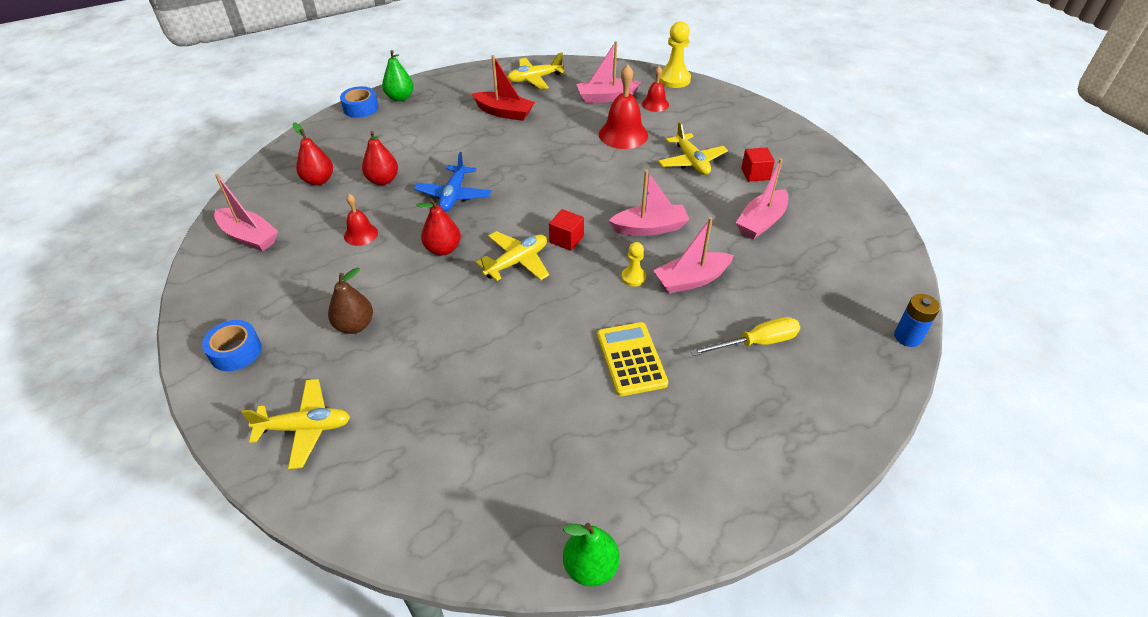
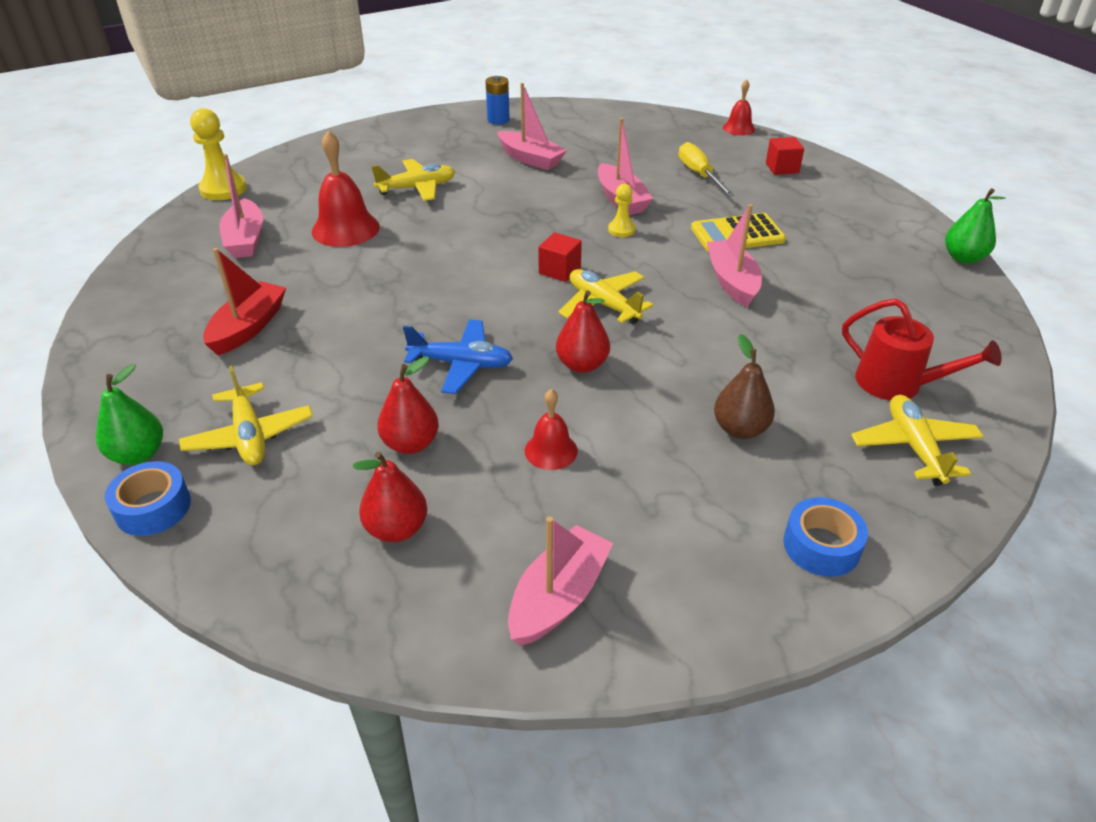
camera: 90 degrees left, 5 degrees down
(382, 436) = (897, 384): none -> red watering can
(534, 79) = (156, 301): yellow plane -> yellow plane (249, 436)
(650, 228) = (539, 218): pink boat -> pink boat (732, 281)
(655, 104) = (280, 204): red bell -> red bell (738, 128)
(755, 174) = (448, 155): red cube -> red cube (782, 168)
(907, 337) = (676, 116): blue battery -> blue battery (498, 120)

